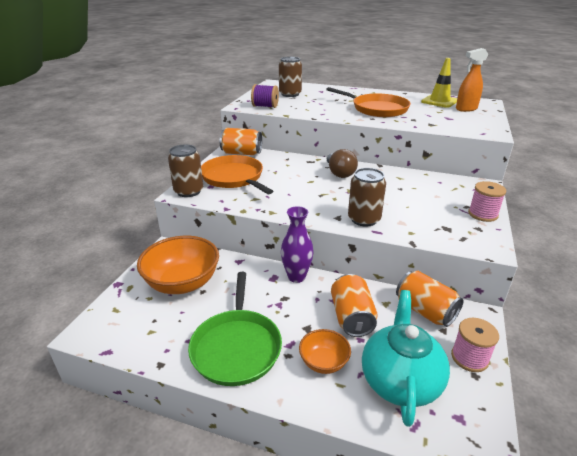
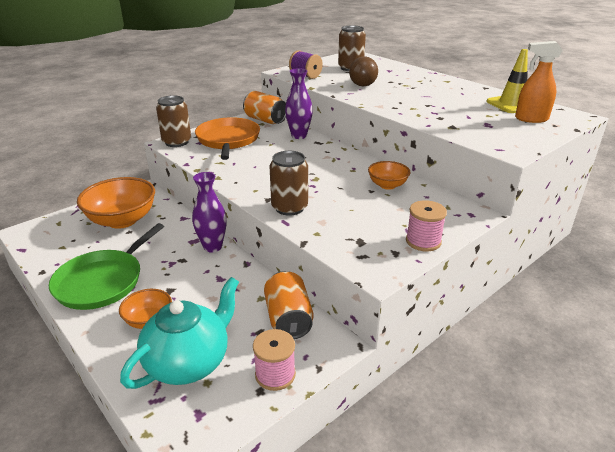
camera: 30 degrees right, 0 degrees up
(288, 160) = (299, 136): none -> purple vase
(339, 173) = (330, 160): brown light bulb -> brown light bulb (363, 83)
(352, 317) = (216, 297): orange can -> none
(377, 109) = (418, 99): orange pan -> none
(405, 181) = (387, 185): none -> orange bowl

